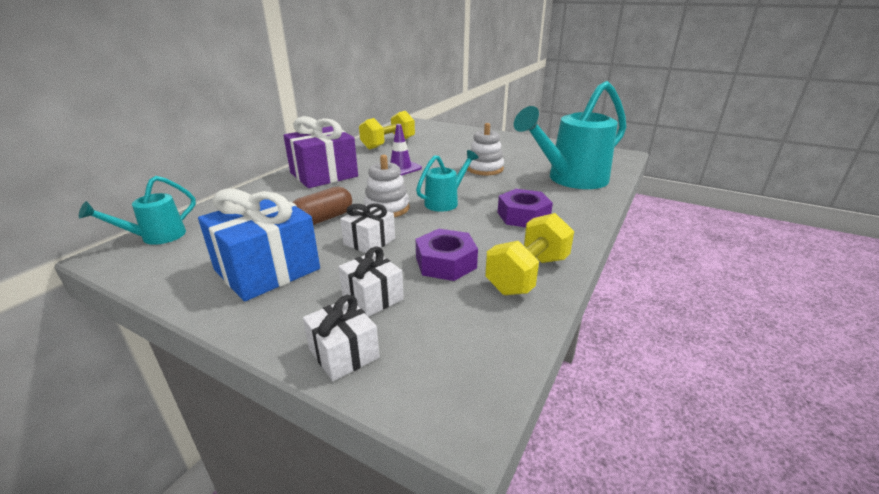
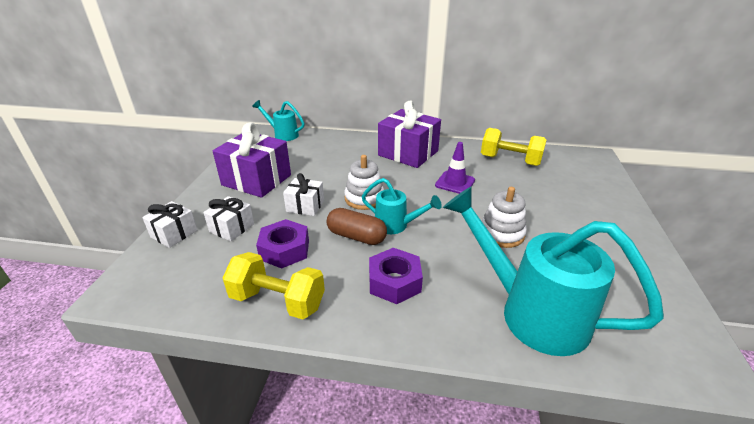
camera: 70 degrees right, 5 degrees up
(267, 269) = (257, 180): blue gift -> purple gift
(323, 219) = (331, 177): brown capsule -> brown capsule (356, 236)

